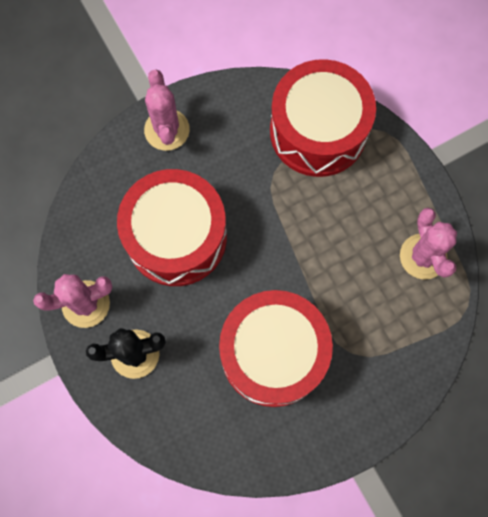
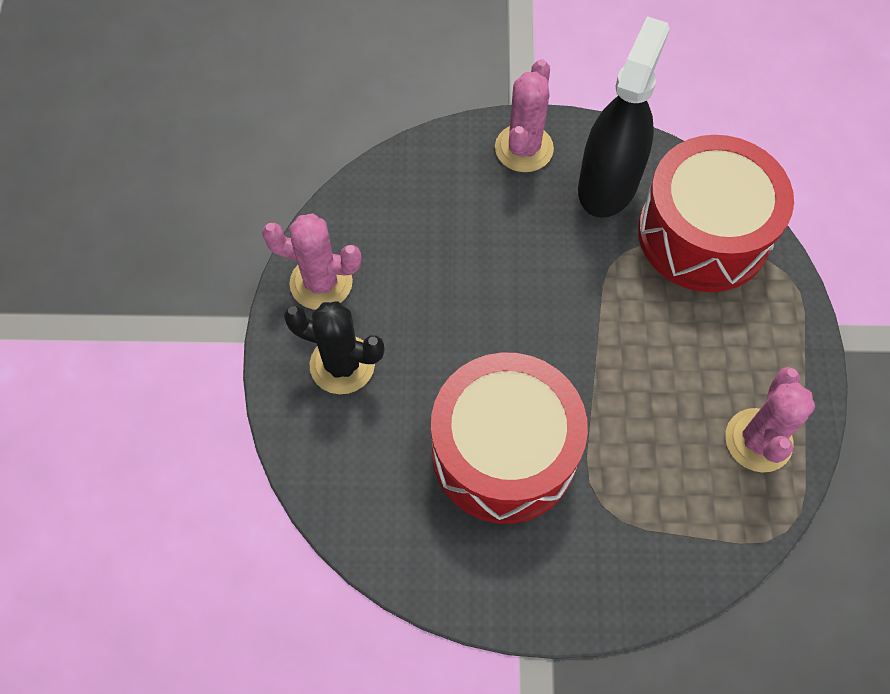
camera: 30 degrees right, 10 degrees down
(176, 237) = (466, 264): red drum -> none
(237, 127) = (608, 184): none -> black spray bottle

